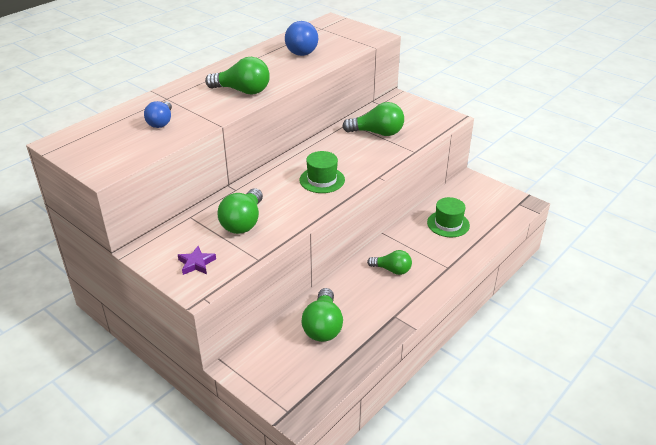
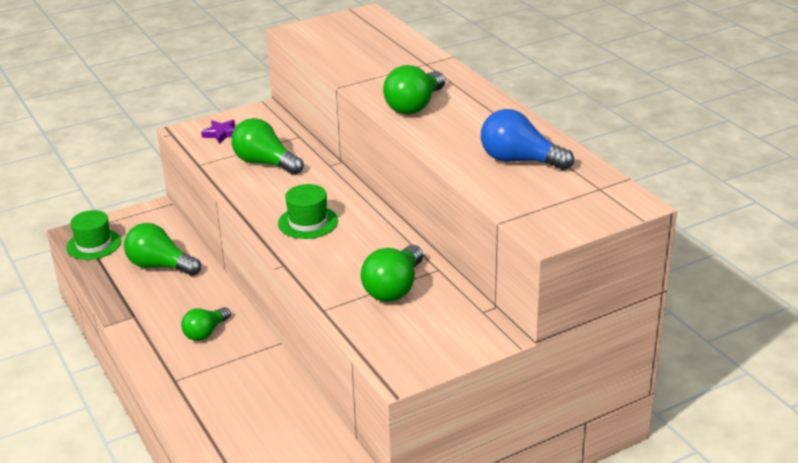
camera: 110 degrees right, 5 degrees down
(161, 122) = (370, 58): blue light bulb -> none
(448, 224) = (257, 408): green hat -> green hat (94, 244)

